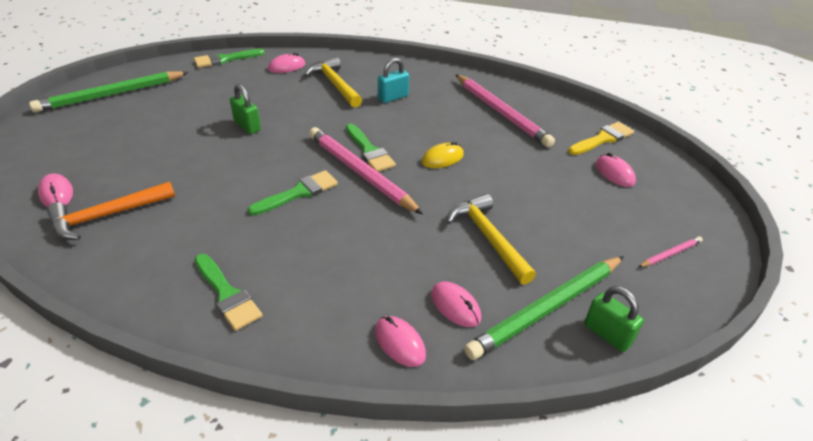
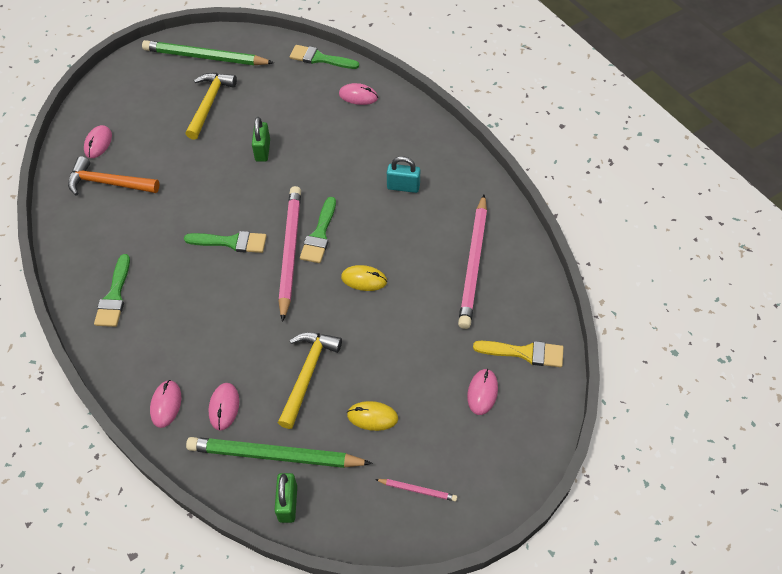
camera: 45 degrees right, 15 degrees up
(334, 84) = (373, 142): yellow hammer -> yellow hammer (209, 104)
(573, 232) = (372, 417): none -> yellow mouse

